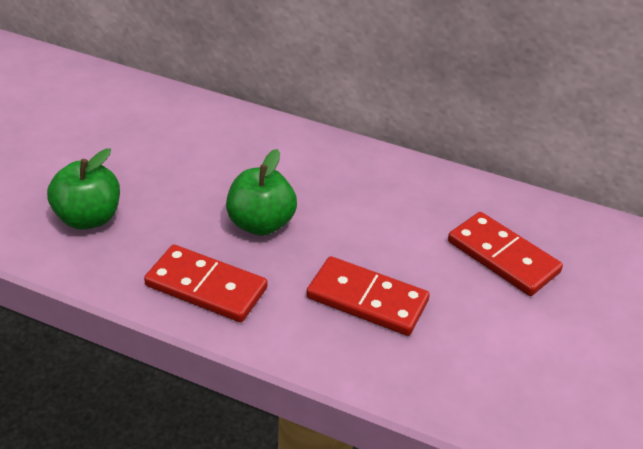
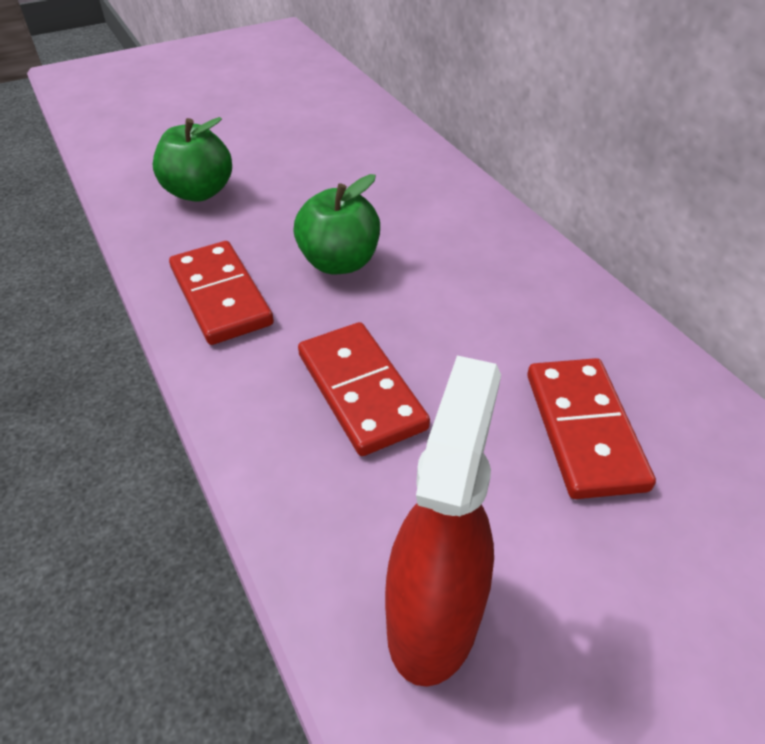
camera: 40 degrees right, 5 degrees up
(525, 391) = (433, 618): none -> red spray bottle

